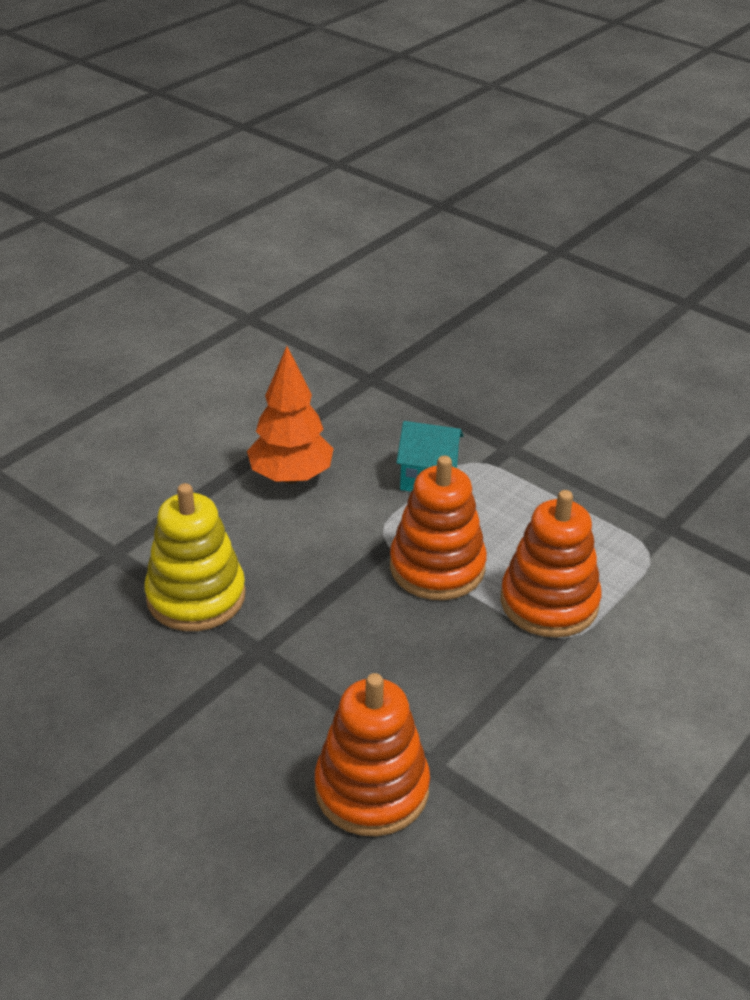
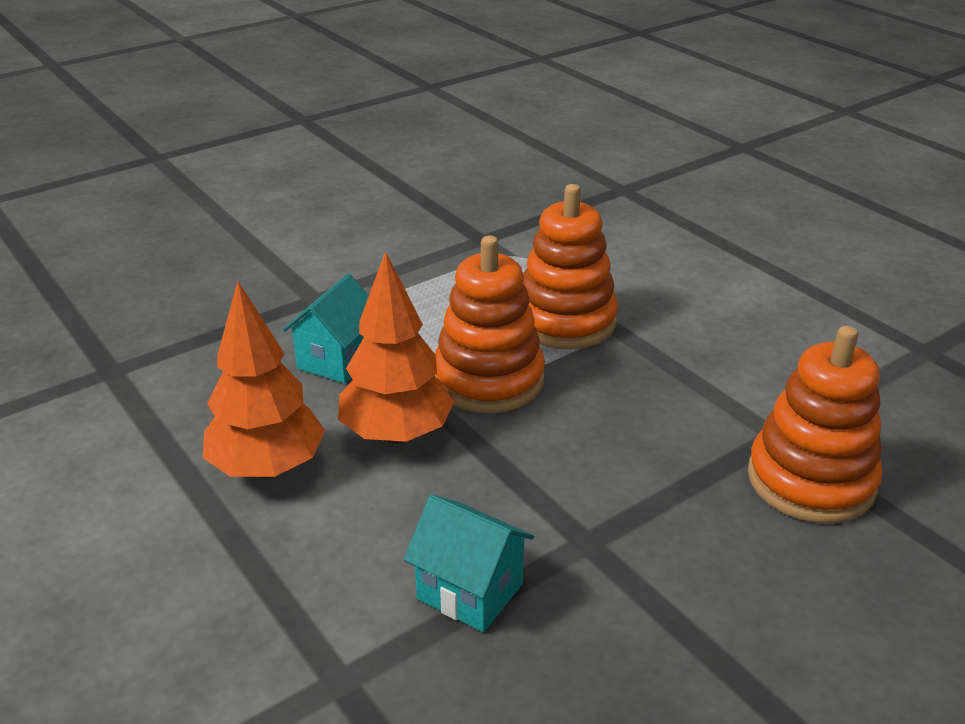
camera: 75 degrees left, 5 degrees down
(196, 596) = (470, 591): yellow stacking toy -> turquoise house
(348, 529) = (396, 434): none -> orange tree

